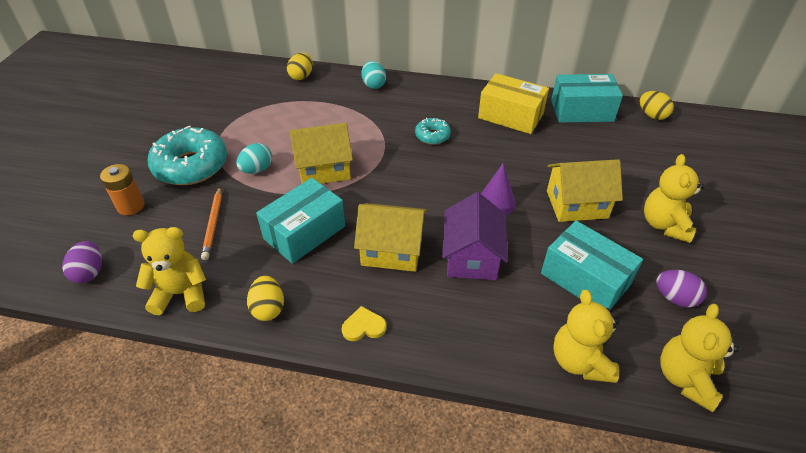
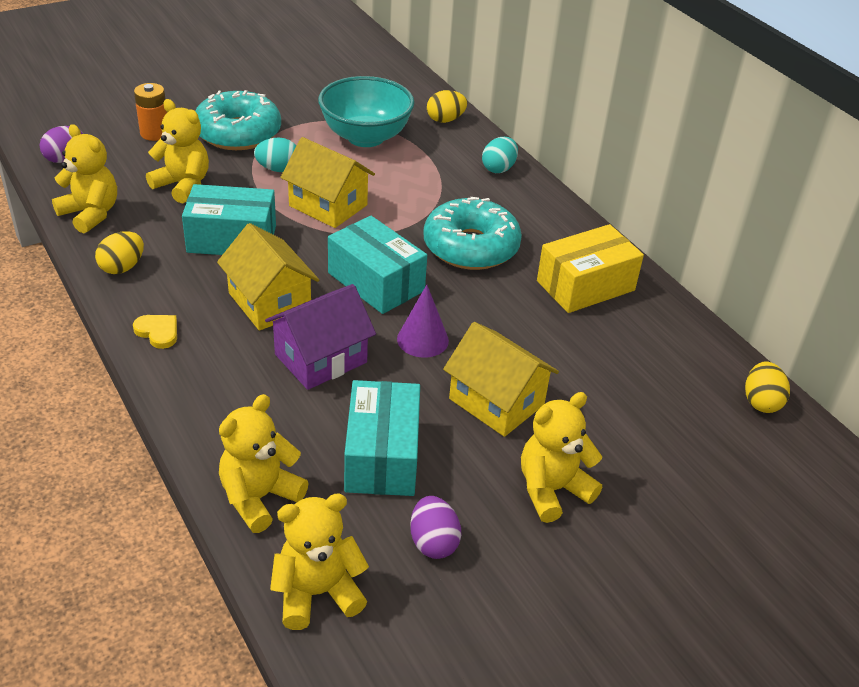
camera: 45 degrees right, 5 degrees down
(213, 224) = (183, 185): orange pencil -> yellow teddy bear
(275, 115) = (365, 137): none -> turquoise bowl
(432, 136) = (471, 247): turquoise donut -> turquoise donut, size x2.00
(510, 116) = (585, 286): yellow box -> yellow box turned 75 degrees clockwise
(581, 111) = (679, 337): turquoise box -> turquoise box (376, 282)

